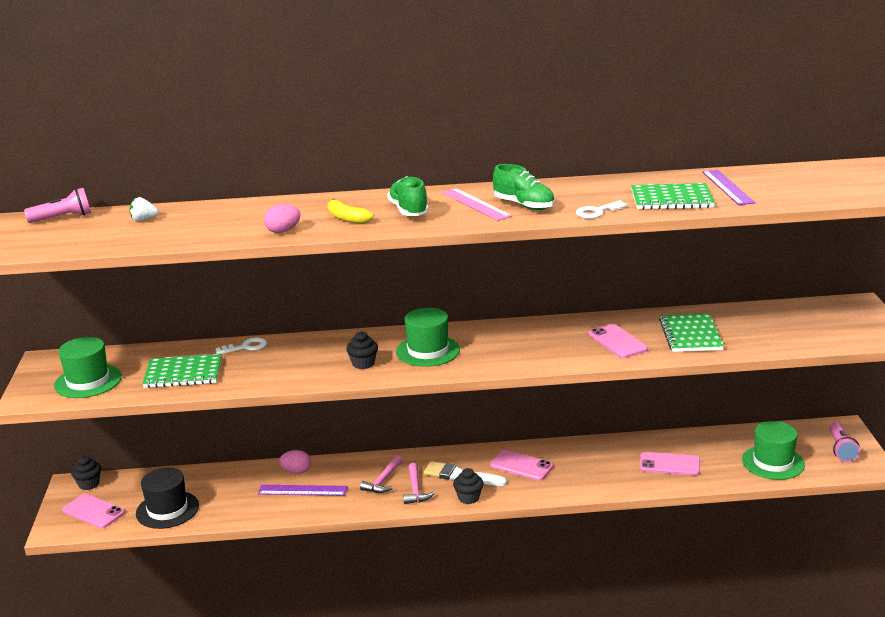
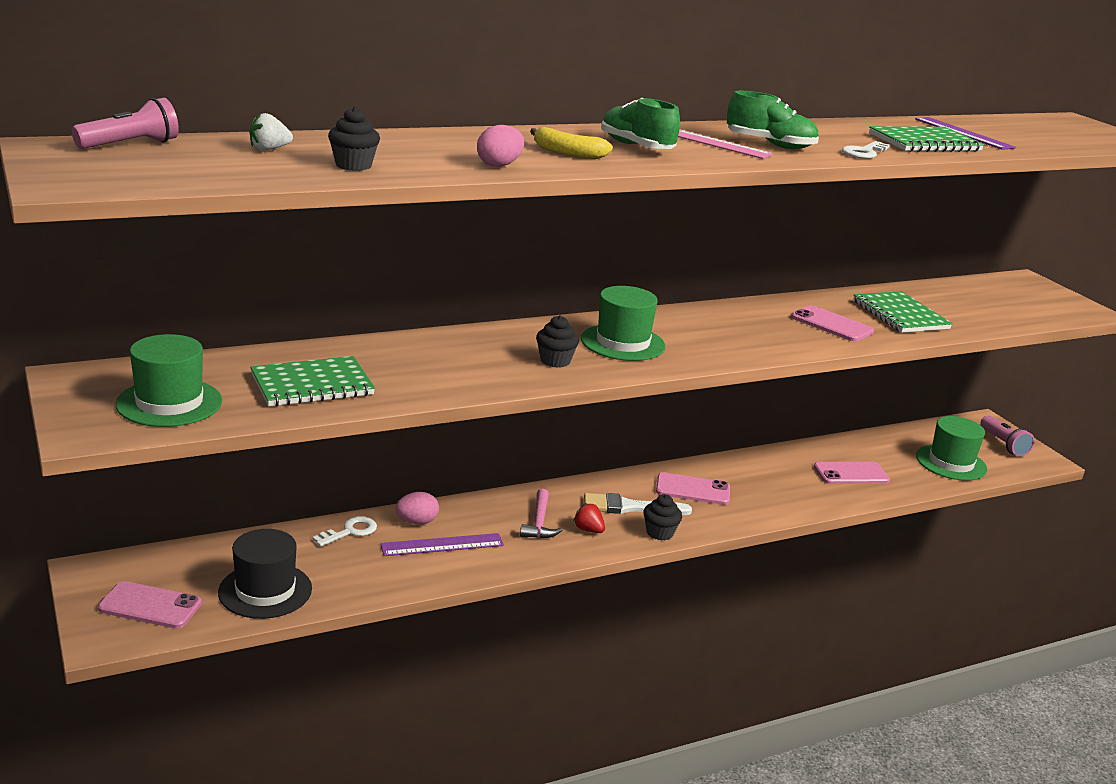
camera: 25 degrees left, 0 degrees up
(89, 484) = (117, 568): black cupcake -> black cupcake (353, 165)
(246, 347) = (374, 347): white key -> white key (350, 531)
(415, 490) = (588, 530): pink hammer -> red strawberry

